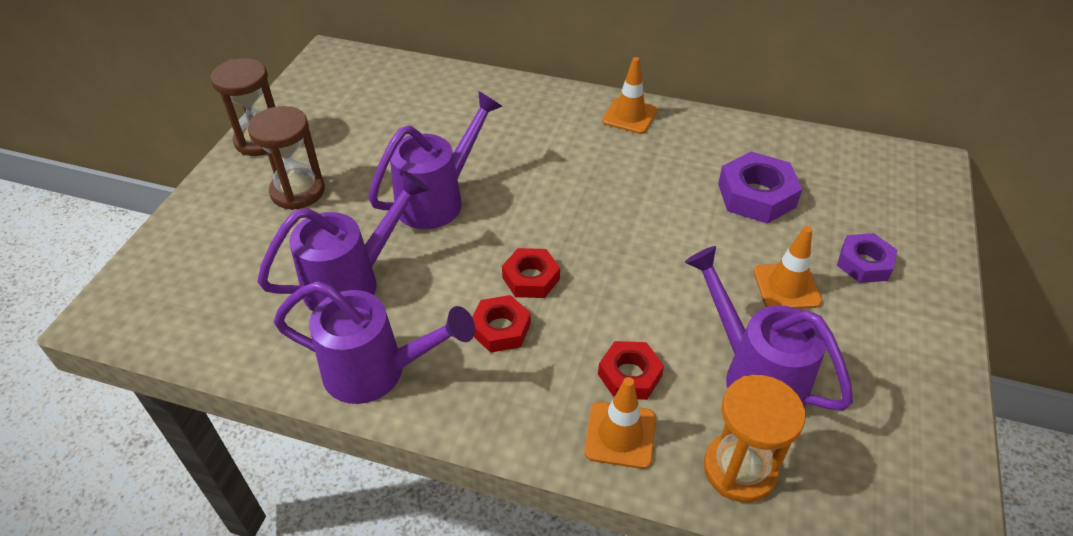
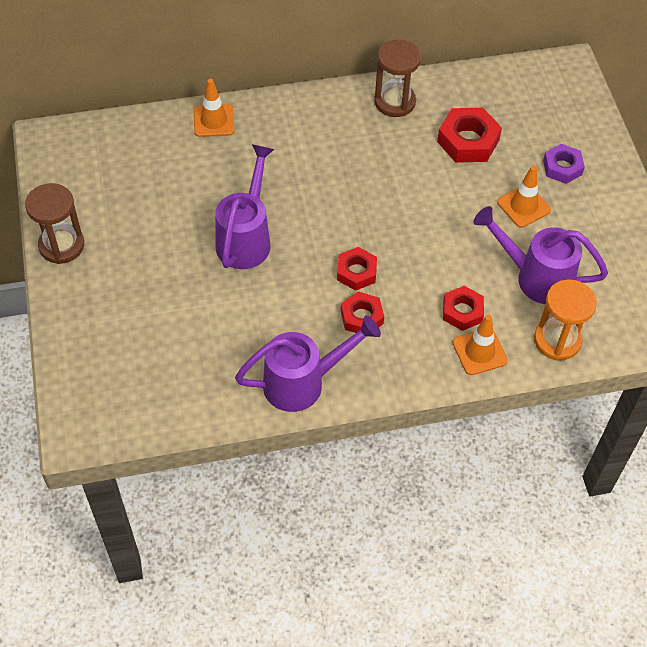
camera: 30 degrees left, 10 degrees up
(298, 191) = (133, 277): brown hourglass -> brown hourglass (394, 102)
(352, 282) = (235, 329): purple watering can -> none
(629, 116) = (338, 105): orange traffic cone -> orange traffic cone (214, 121)
(756, 195) = (468, 141): purple nut -> red nut

